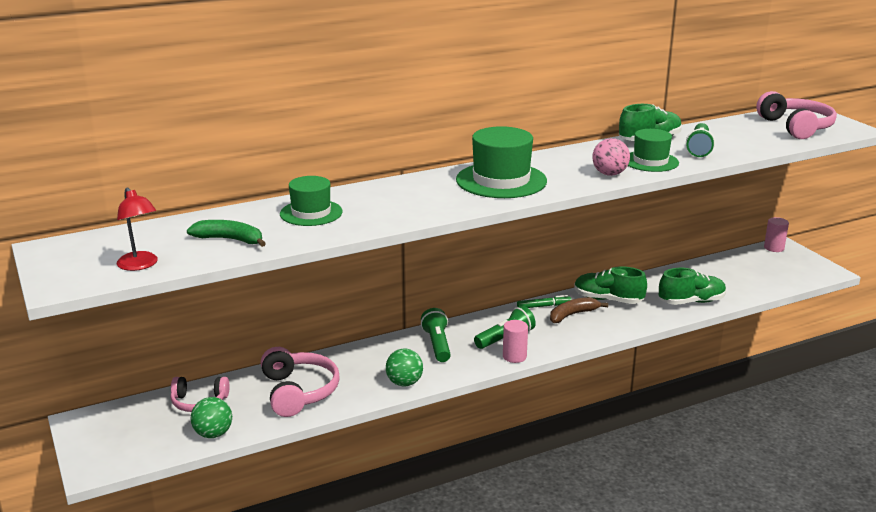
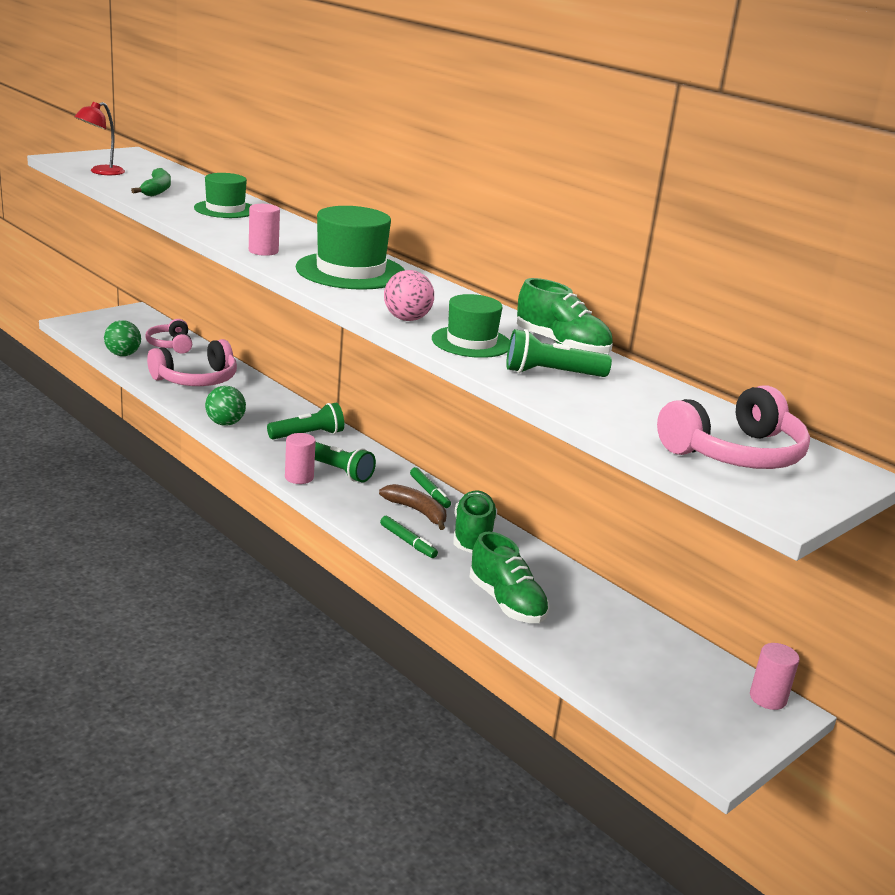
camera: 70 degrees right, 0 degrees up
(448, 206) = (263, 251): none -> pink cylinder
(616, 324) = (408, 542): none -> green marker

